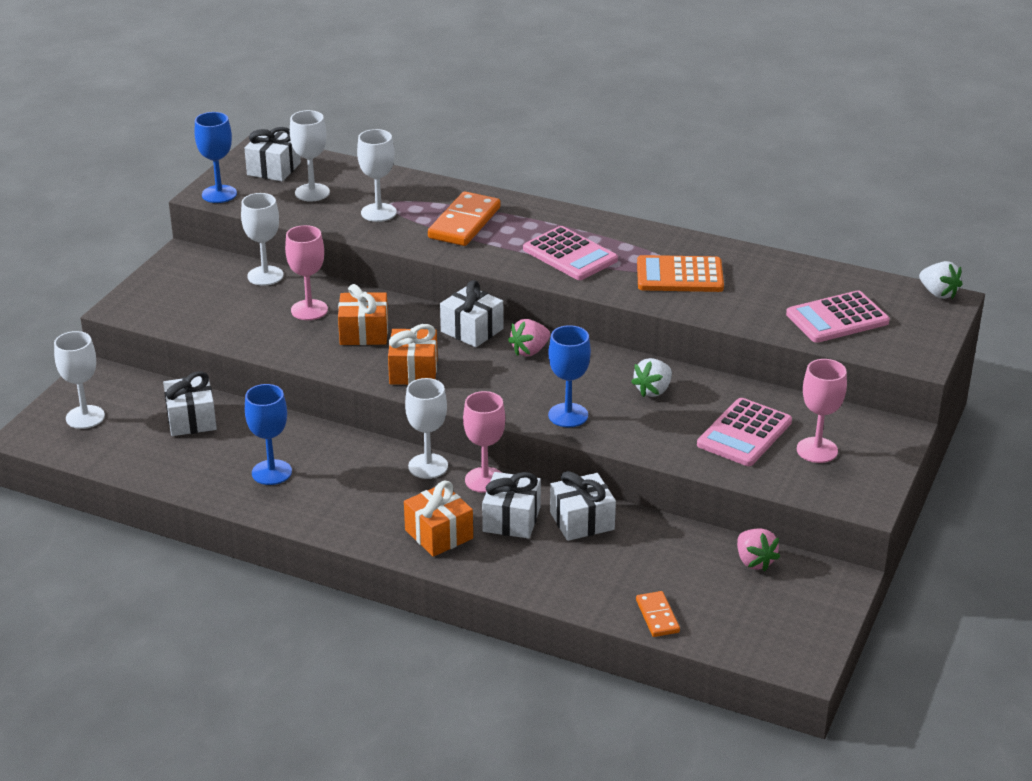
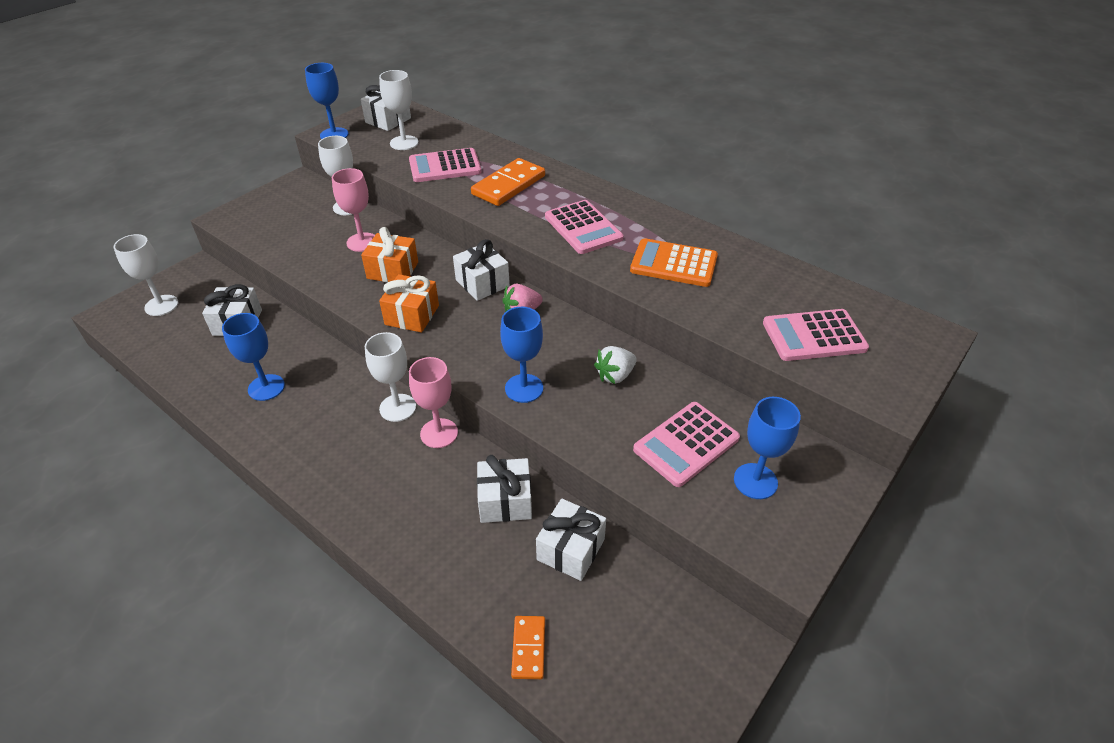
camera: 15 degrees right, 10 degrees up
(378, 212) = (445, 166): white goblet -> pink calculator
(439, 534) = (368, 487): orange gift -> none
(511, 519) = (441, 484): white gift -> white gift (570, 549)
(754, 561) = (657, 594): pink strawberry -> none
(817, 450) = (755, 481): pink goblet -> blue goblet
(938, 293) = (927, 325): white strawberry -> none

